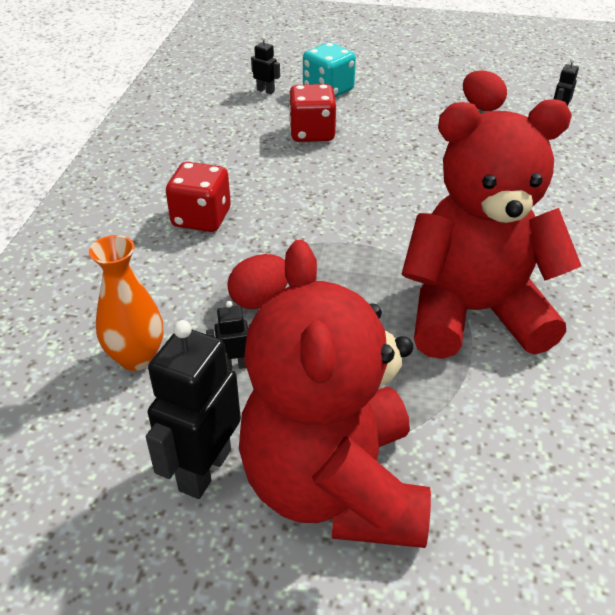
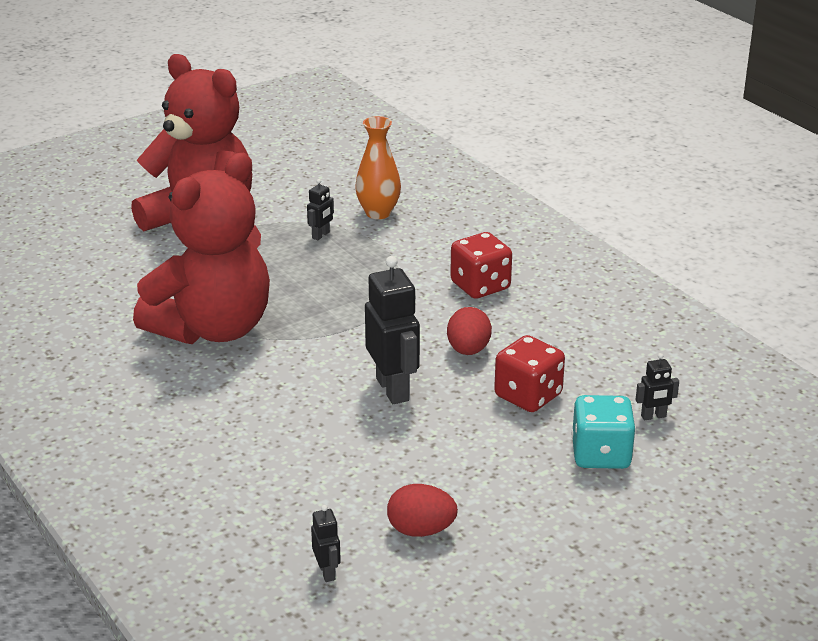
camera: 135 degrees right, 10 degrees down
(204, 469) = (272, 200): black robot -> black robot (393, 389)
(260, 299) = (358, 267): red egg -> red egg (468, 350)

